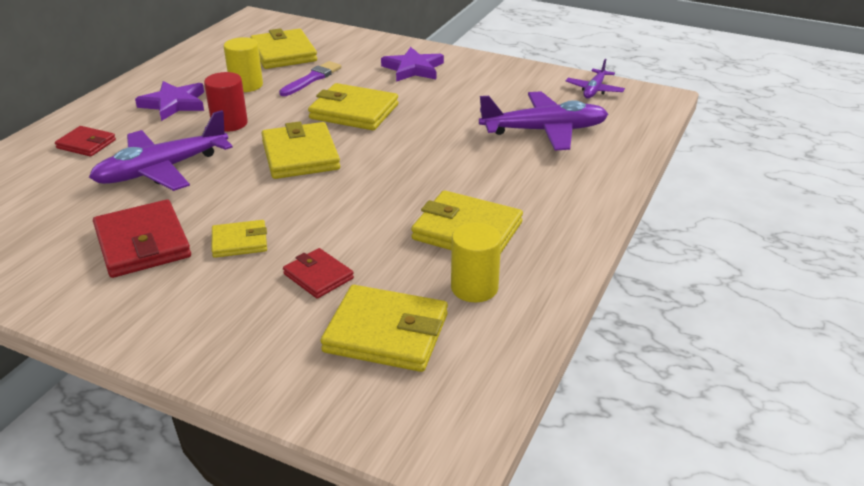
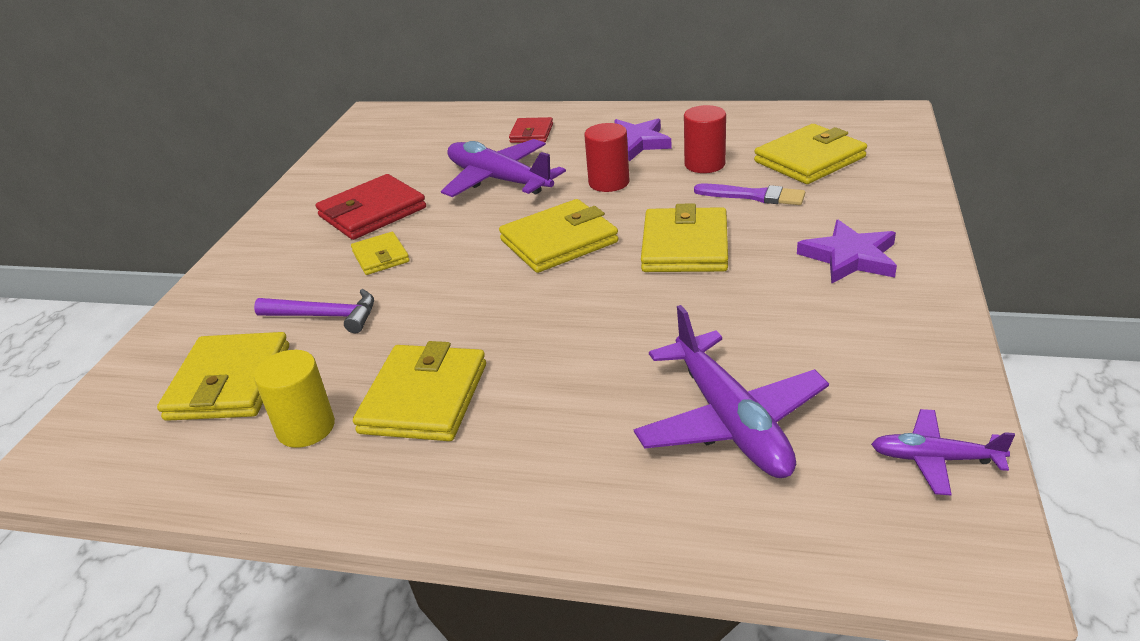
camera: 80 degrees right, 0 degrees up
(246, 85) = (704, 164): yellow cylinder -> red cylinder
(318, 276) = (325, 316): red wallet -> purple hammer

